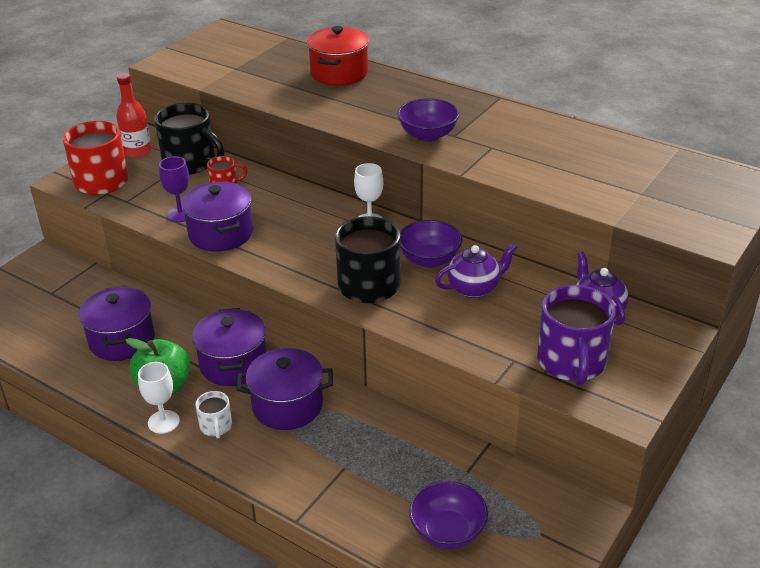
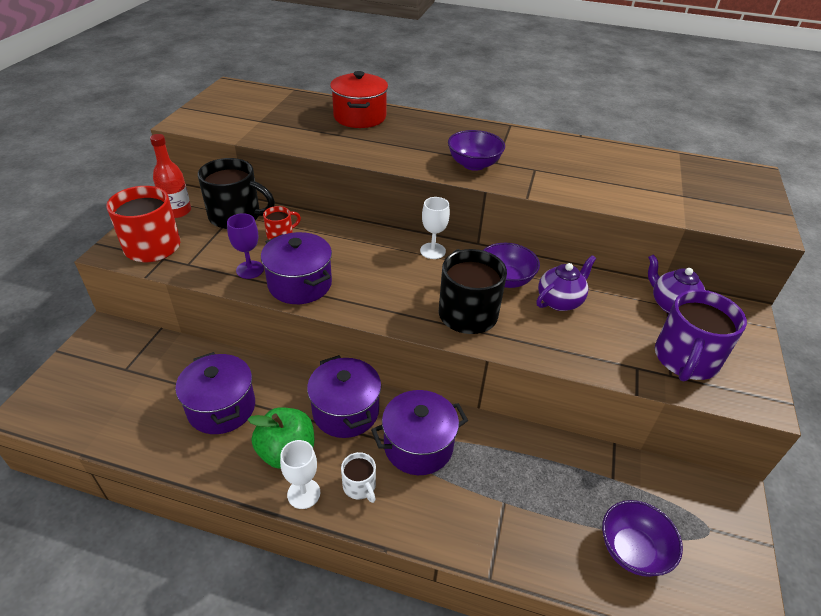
camera: 20 degrees left, 5 degrees up
(571, 362) = (685, 360): purple mug -> purple mug turned 45 degrees clockwise

